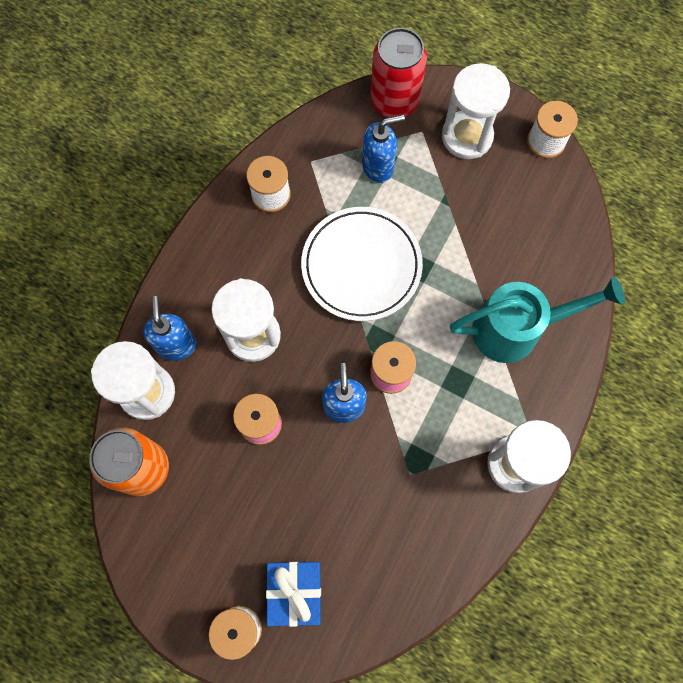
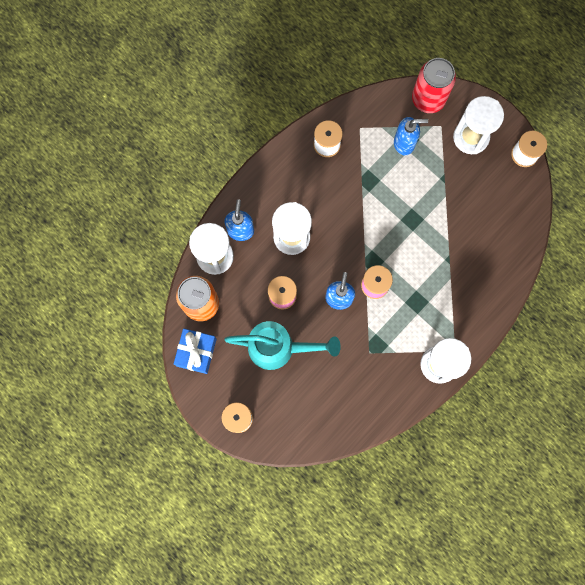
camera: 15 degrees right, 5 degrees up
(295, 592) = (278, 405): blue gift -> blue gift (196, 352)
(361, 266) = (374, 209): white plate -> none
(516, 329) = (465, 278): turquoise watering can -> turquoise watering can (278, 348)

